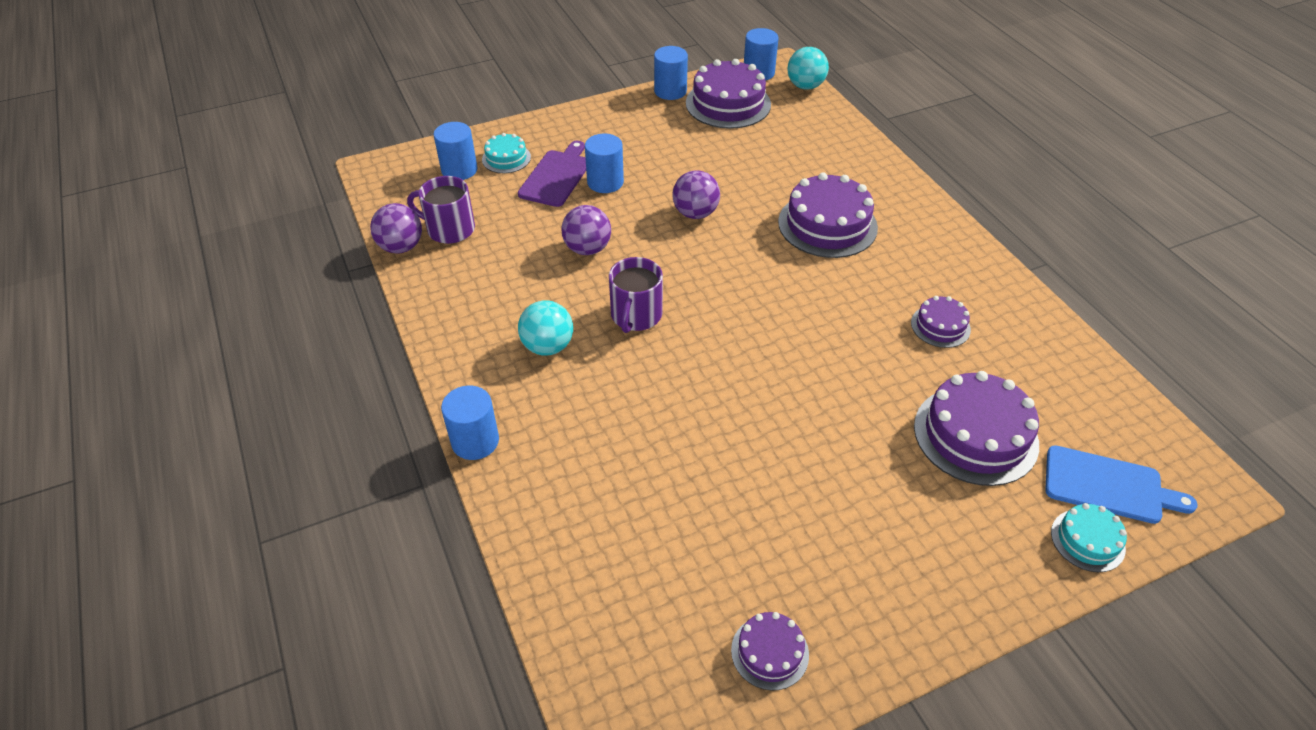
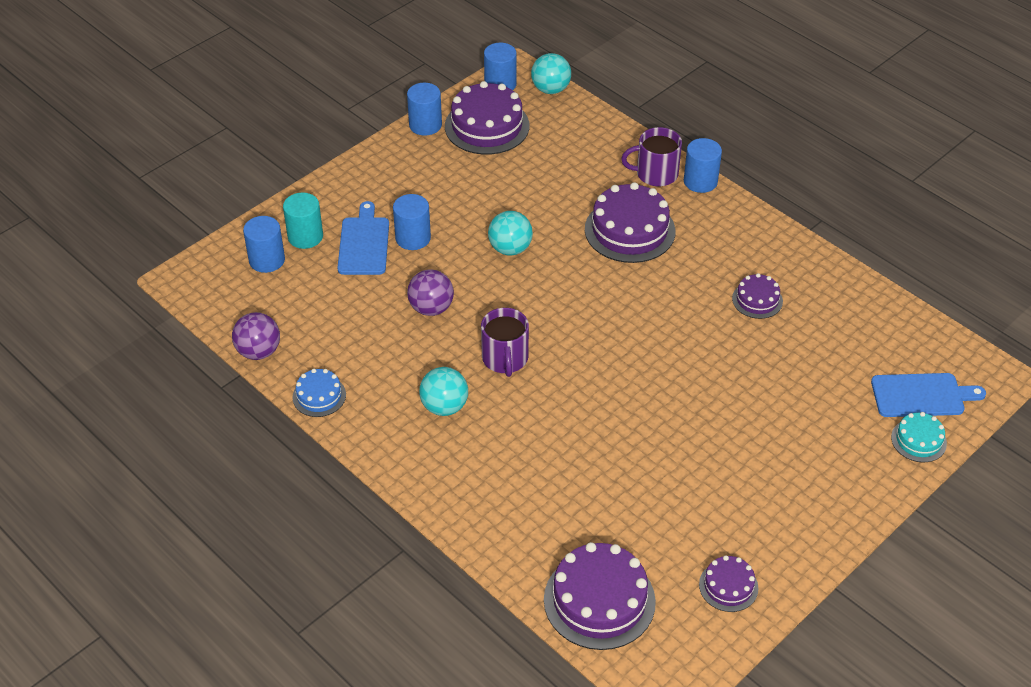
camera: 20 degrees left, 0 degrees up
(431, 302) = (319, 396): none -> blue cake
(449, 229) = (294, 322): purple mug -> purple mug (655, 174)
(475, 441) = (428, 502): blue cylinder -> blue cylinder (700, 181)
(506, 158) = (305, 236): turquoise cake -> turquoise cylinder
(556, 176) = (364, 243): purple cutting board -> blue cutting board
(695, 213) = (510, 249): purple ball -> turquoise ball
(975, 435) = (815, 383): purple cake -> purple cake (599, 600)

